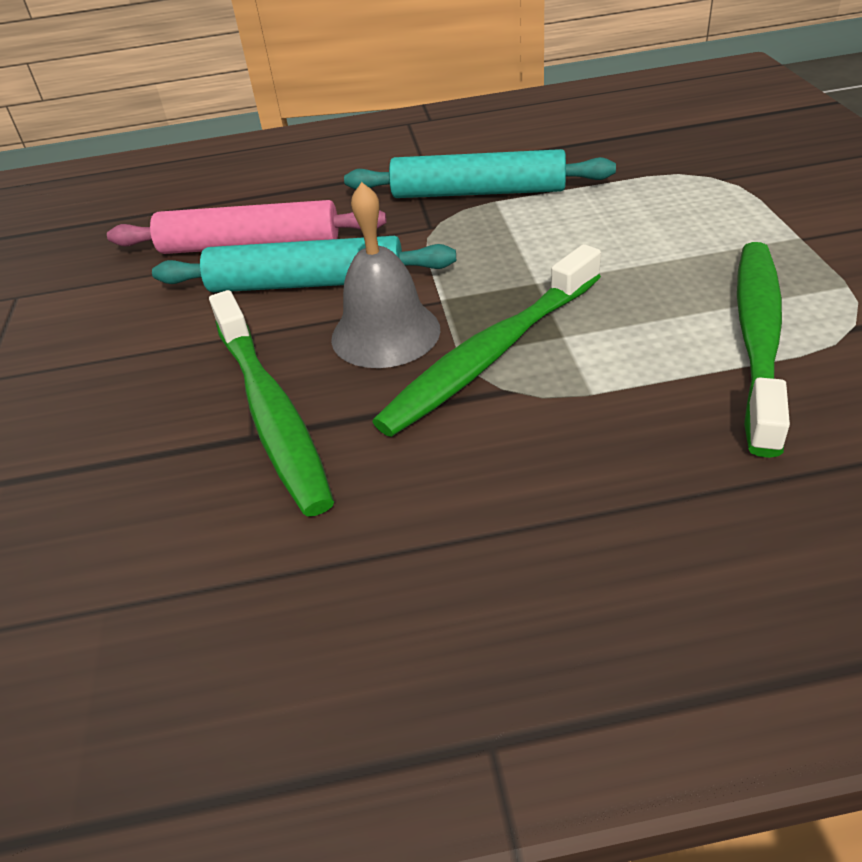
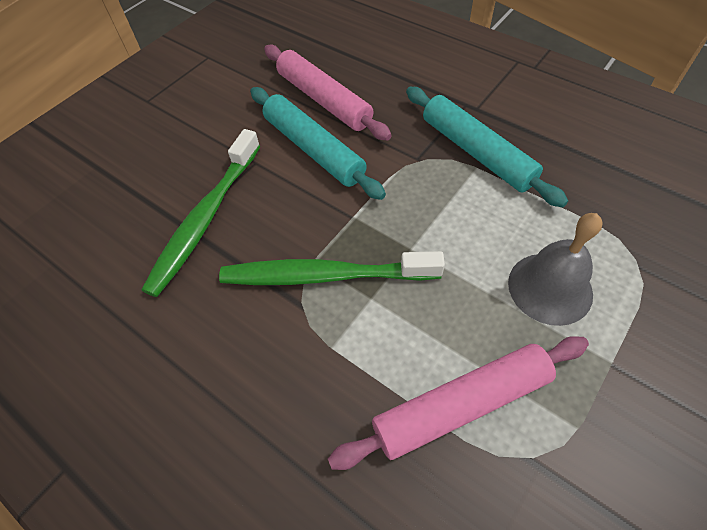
camera: 45 degrees right, 15 degrees up
(385, 333) = (302, 215): grey bell -> grey bell (550, 288)
(757, 338) = (461, 405): green toothbrush -> pink rolling pin

